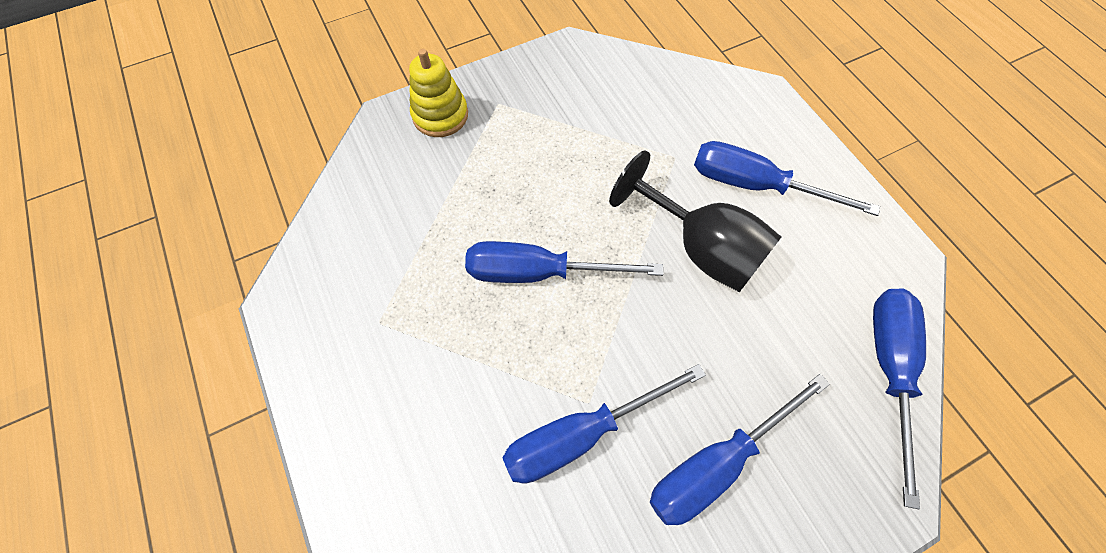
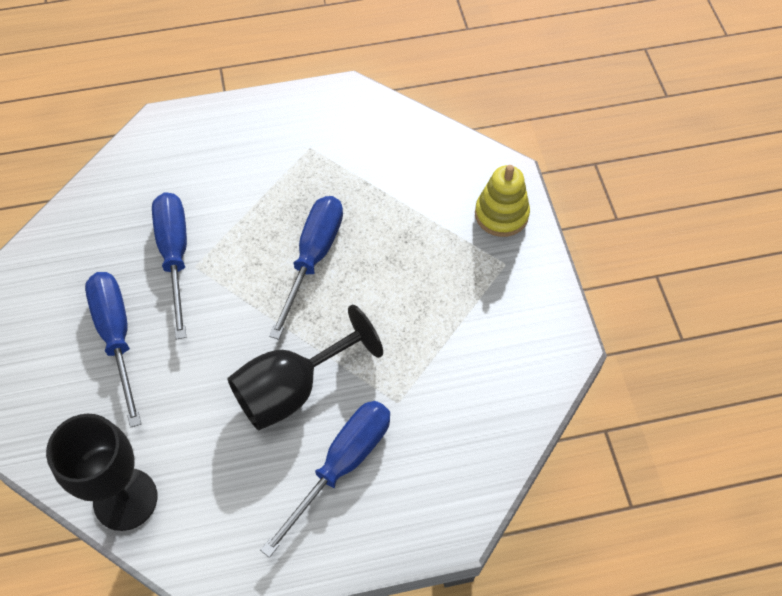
camera: 105 degrees right, 5 degrees down
(888, 369) = (125, 499): blue screwdriver -> black goblet

